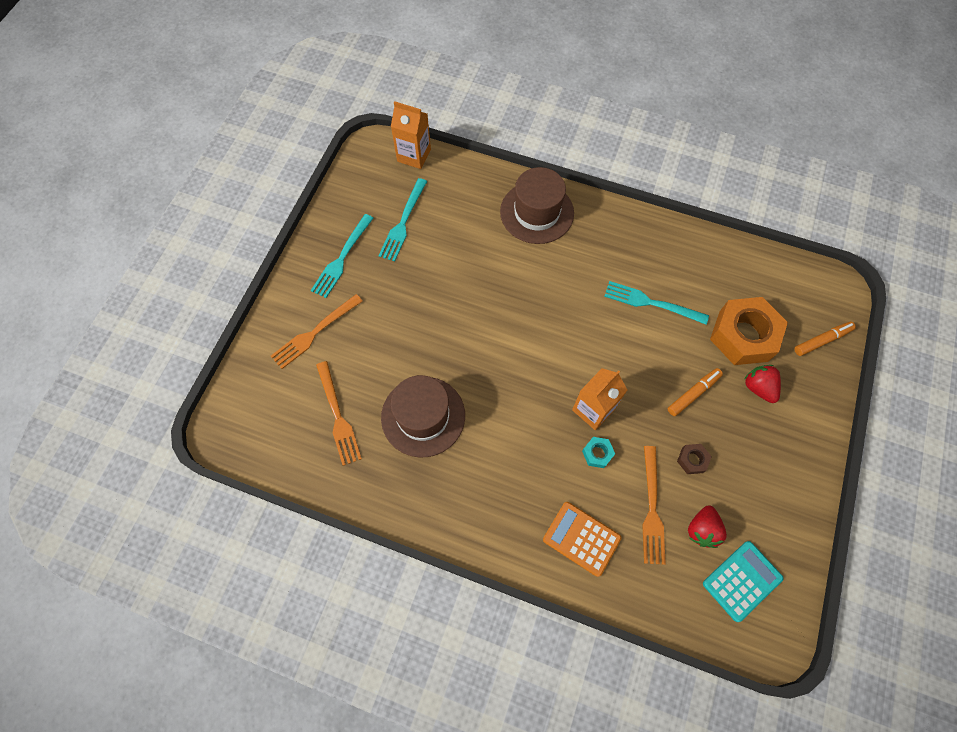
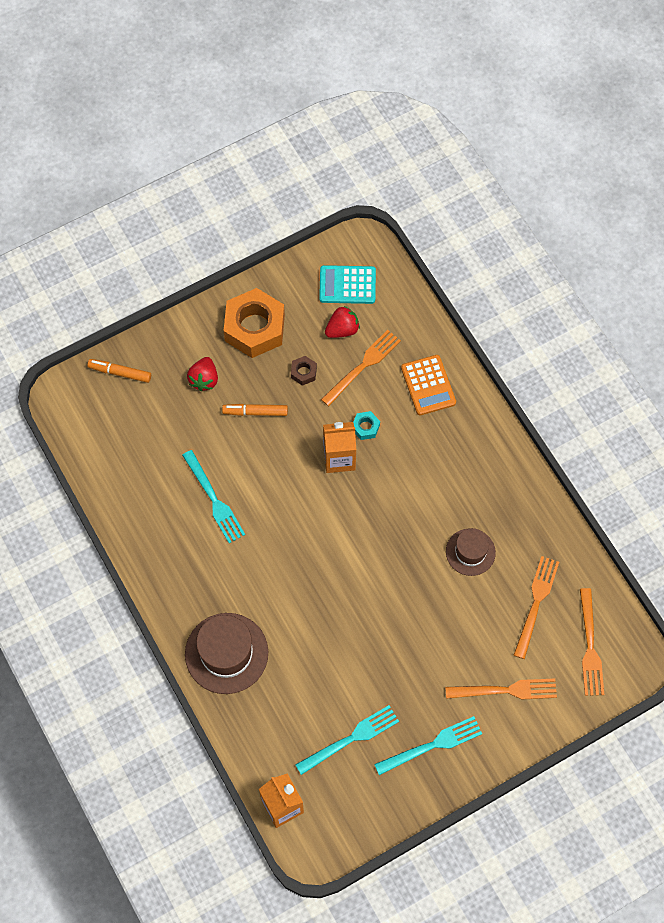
camera: 140 degrees left, 0 degrees up
(268, 414) = (590, 647): none -> orange fork
(423, 416) = (470, 552): brown hat -> brown hat, size x0.61
(743, 336) = (173, 421): orange nut -> orange nut (255, 328)

